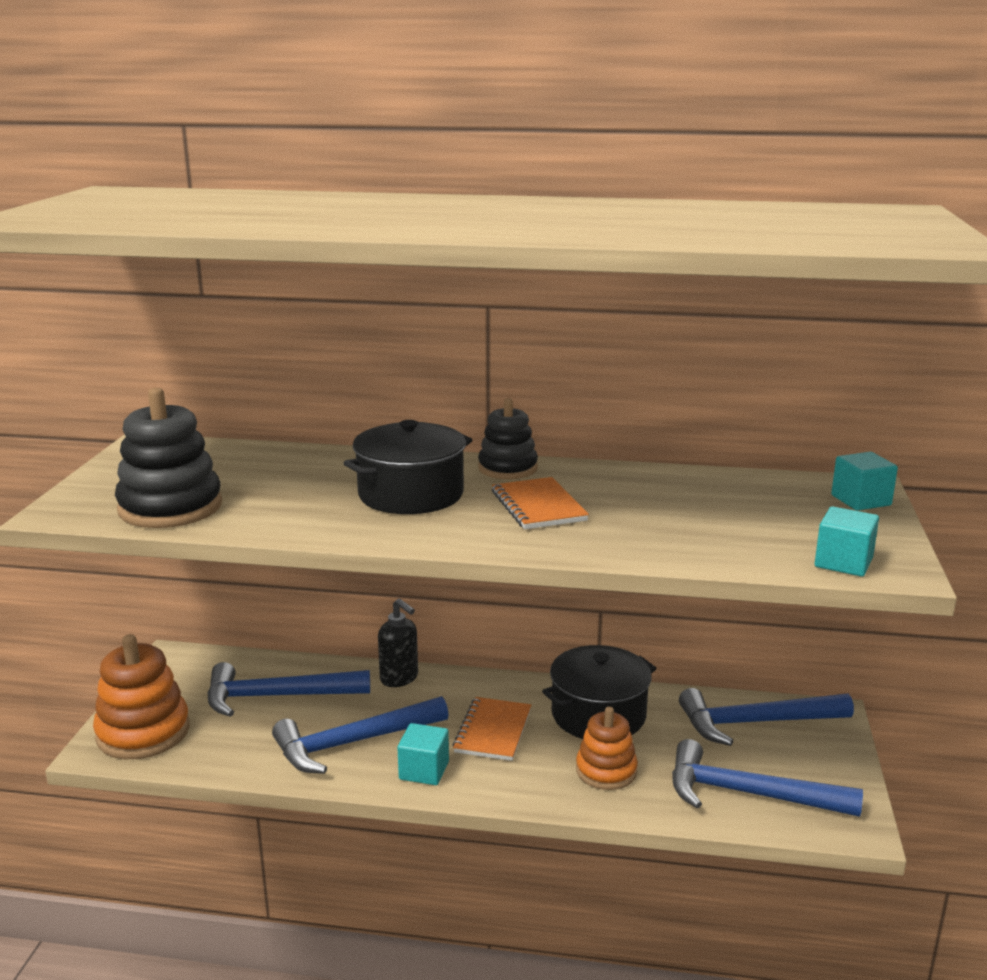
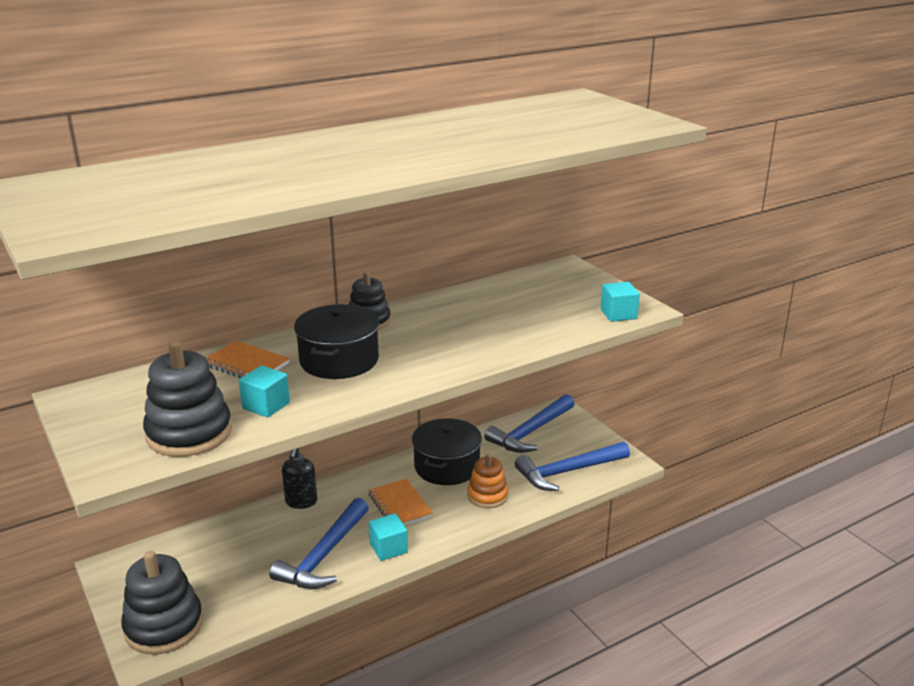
camera: 40 degrees left, 5 degrees up
(143, 732) = (164, 626): orange stacking toy -> black stacking toy
(277, 696) = (232, 554): blue hammer -> none
(399, 678) = (301, 502): black soap dispenser -> black soap dispenser turned 90 degrees clockwise
(538, 506) = (427, 339): orange notebook -> orange notebook (246, 364)
(861, 500) = (578, 275): turquoise cube -> turquoise cube (266, 406)

